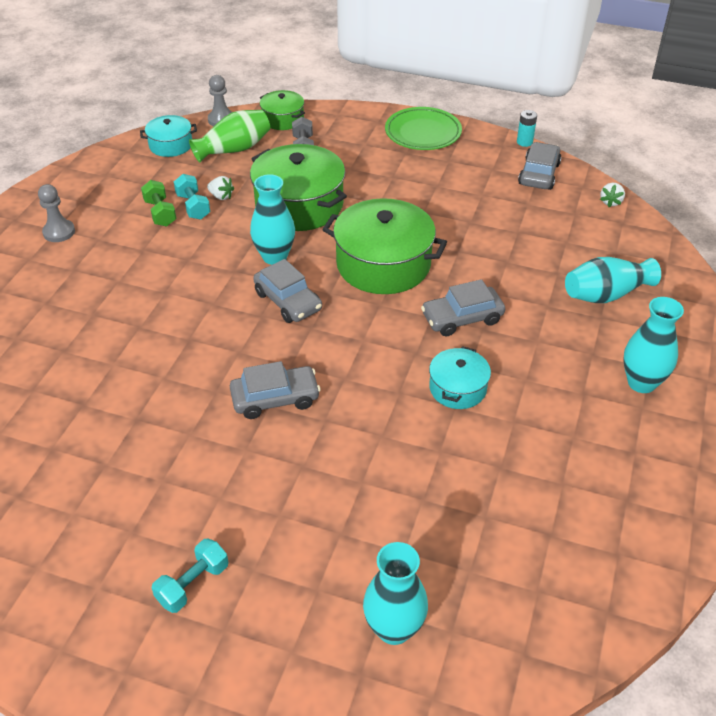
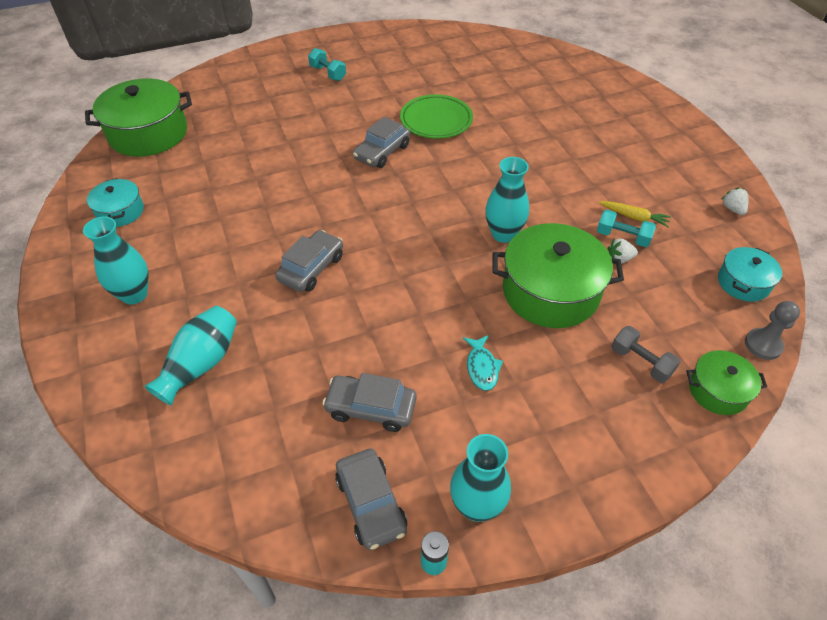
camera: 140 degrees right, 5 degrees up
(59, 232) = (665, 164): grey pawn -> none
(160, 213) = (634, 217): green dumbbell -> yellow carrot
(193, 584) = (328, 73): turquoise dumbbell -> turquoise dumbbell turned 45 degrees counterclockwise
(234, 149) = (691, 315): green vase -> none
(288, 301) = (449, 208): grey car -> grey car (371, 408)
(383, 264) = (417, 278): green pot -> green pot (148, 134)
(394, 628) = (219, 102): turquoise vase -> turquoise vase (476, 506)
(404, 193) = (482, 367): none -> turquoise fish
(423, 133) = (562, 482): green plate -> green plate (436, 120)
(458, 388) = (273, 217): turquoise pot -> turquoise pot (120, 211)
(611, 202) = (256, 511): white strawberry -> white strawberry (732, 209)

